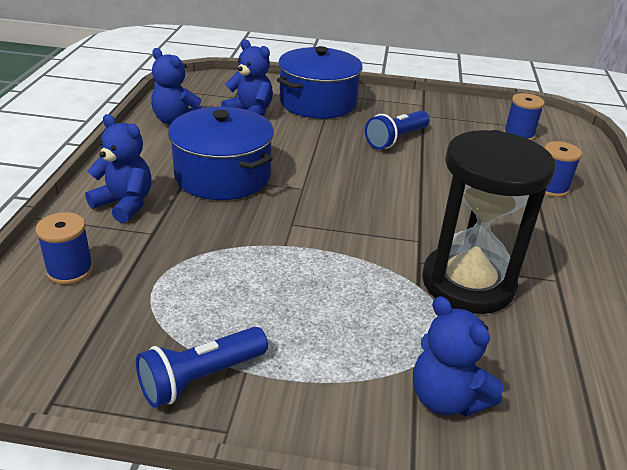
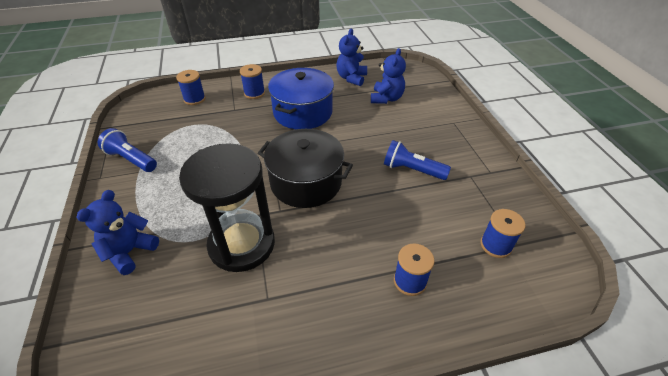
camera: 70 degrees right, 10 degrees up
(125, 204) = (254, 93): blue teddy bear -> blue spool
(318, 102) = (432, 120): blue pot -> none
(377, 209) = (306, 182): none -> black pot

